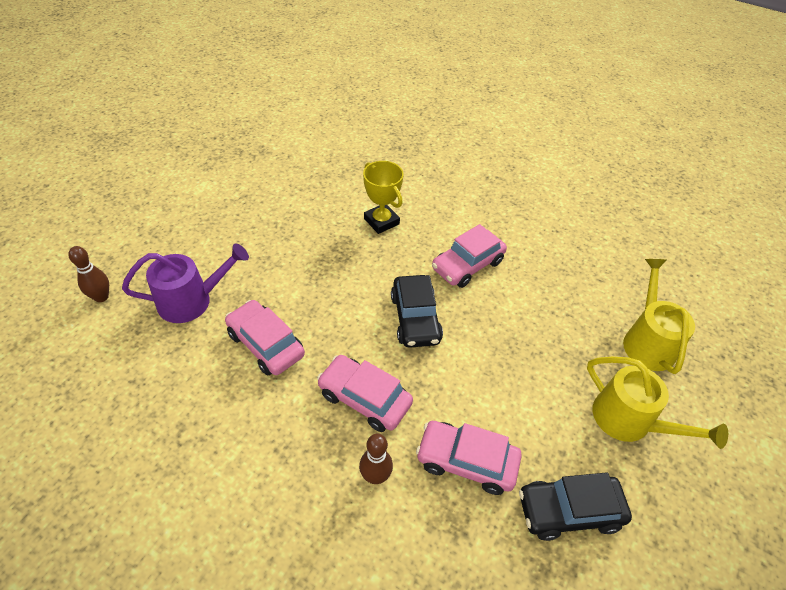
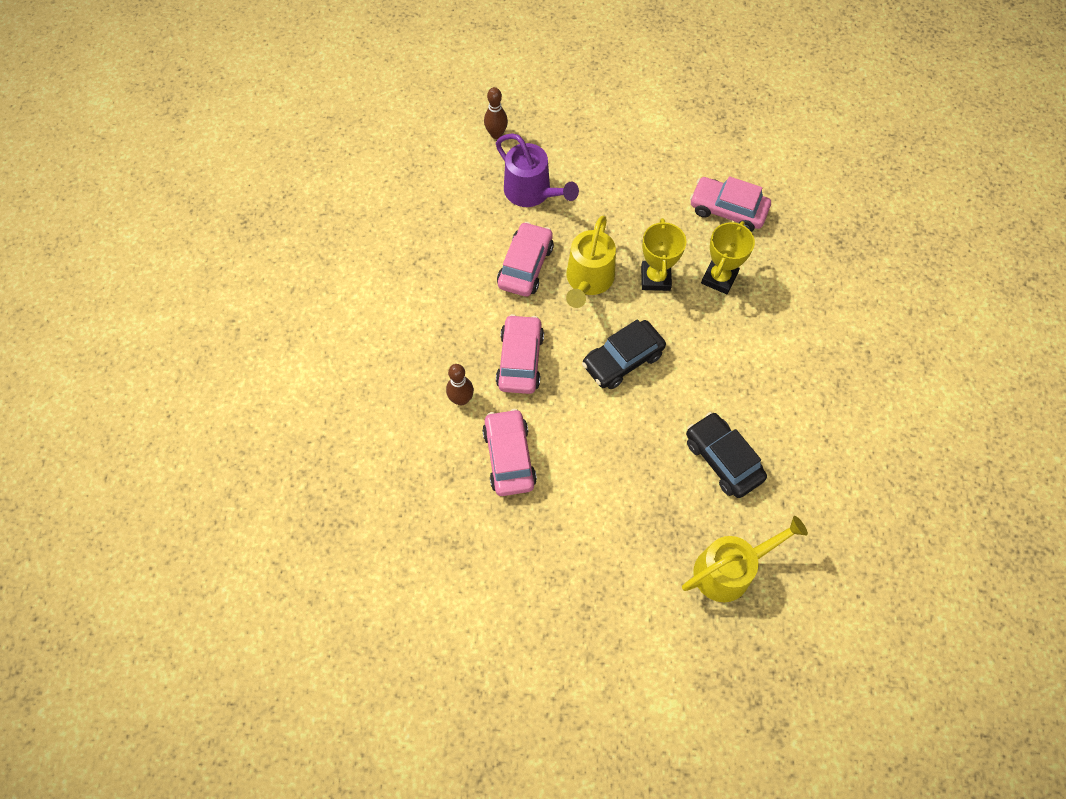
camera: 65 degrees right, 15 degrees up
(352, 258) = (655, 278): none -> yellow trophy
(467, 265) = (716, 375): pink car -> pink car (727, 210)
(569, 511) = (510, 548): black car -> black car (722, 459)
(629, 421) = (624, 575): yellow watering can -> yellow watering can (588, 280)

